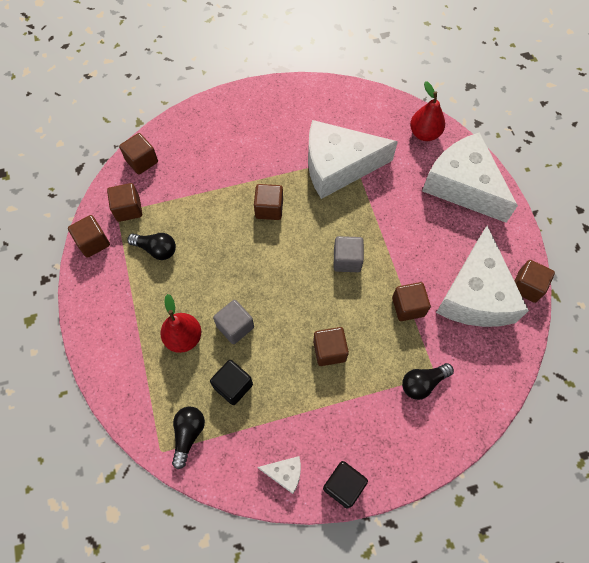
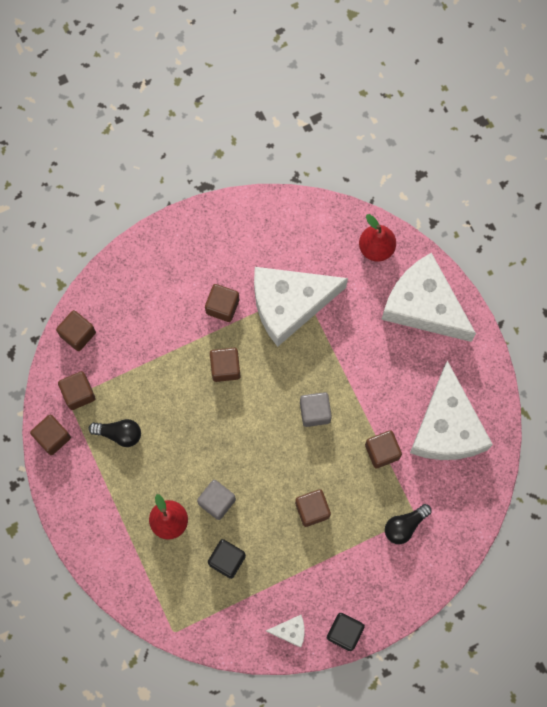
camera: 10 degrees left, 10 degrees up
(188, 434) = (195, 612): black light bulb -> none
(527, 286) = (496, 410): brown cube -> brown cube (222, 306)

